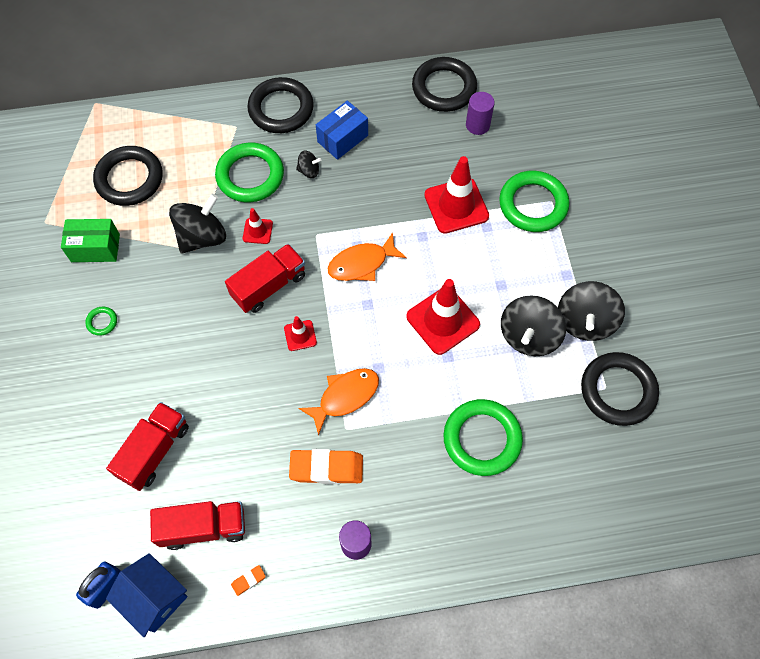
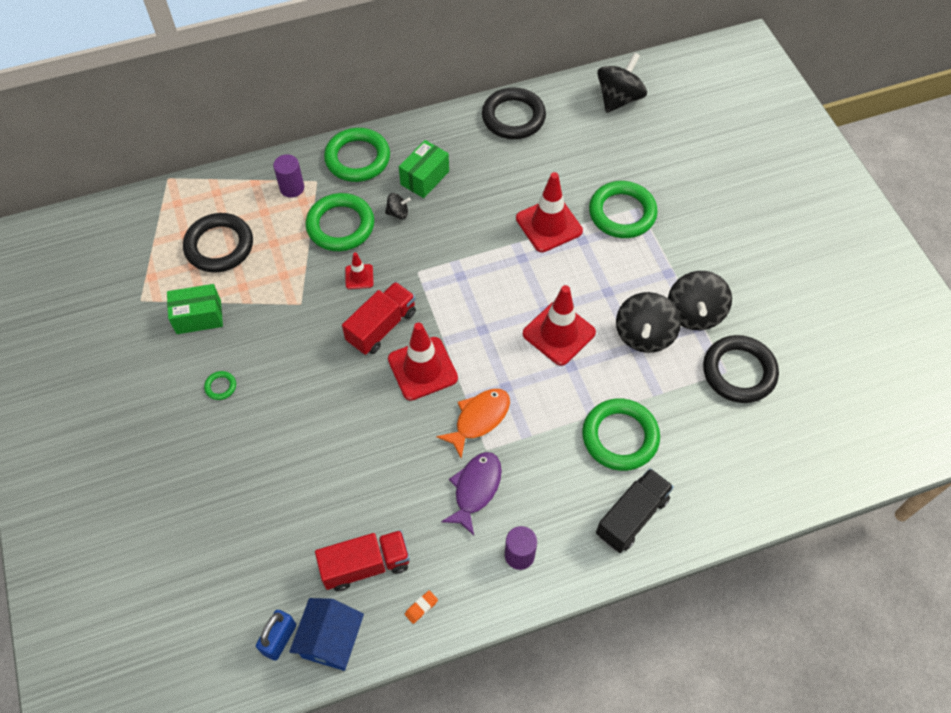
camera: 10 degrees left, 5 degrees down
(154, 451) = (300, 501): red truck -> none
(155, 598) = (331, 640): blue house -> blue house turned 75 degrees clockwise
(202, 237) = (305, 290): black spinning top -> black spinning top (619, 99)
(281, 109) = (357, 158): black ring -> green ring
(300, 335) = (422, 368): red traffic cone -> red traffic cone, size x1.98
(326, 468) = (475, 489): orange eraser -> purple fish
(343, 138) = (425, 178): blue box -> green box
(362, 263) = (468, 292): orange fish -> none
(476, 524) = (631, 516): none -> black truck
(477, 125) = (553, 147): purple cylinder -> purple cylinder (292, 188)

